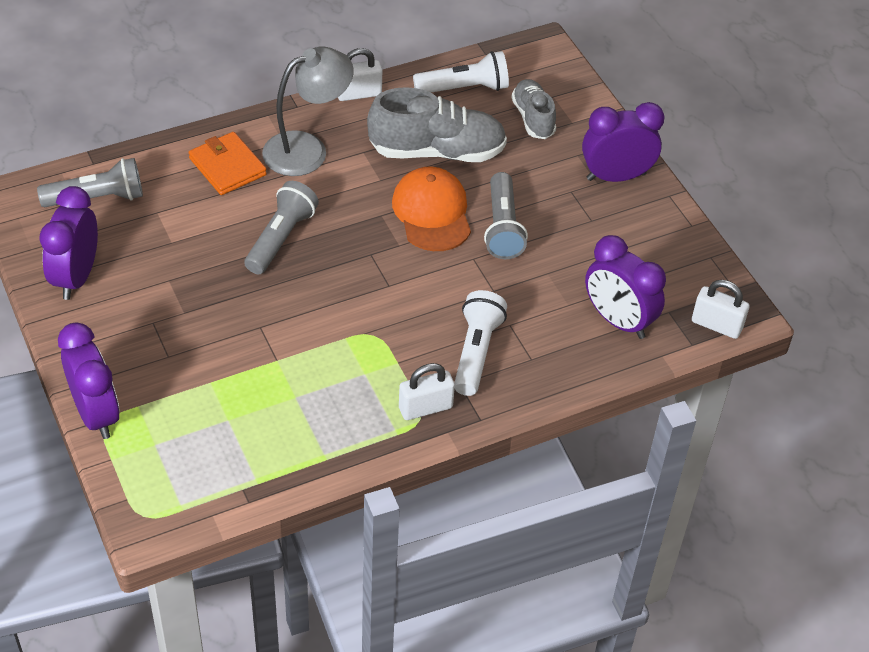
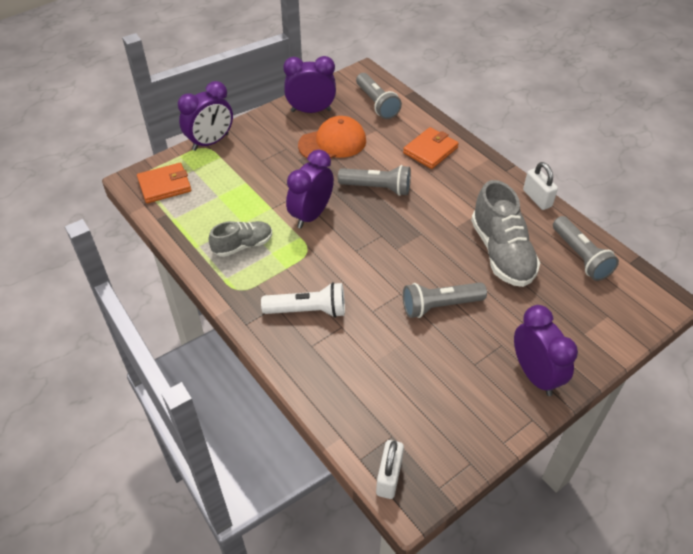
camera: 80 degrees right, 0 degrees up
(176, 485) = (164, 185): none -> orange wallet
(307, 149) = (466, 184): grey lamp -> none
(425, 408) = (249, 290): white padlock -> none
(432, 212) = (436, 261): orange cap -> orange cap (332, 143)
(464, 88) = (581, 256): white flashlight -> grey flashlight
(533, 118) = (573, 306): grey shoe -> grey shoe (243, 245)
(618, 321) = (369, 399): purple clock -> purple clock (311, 215)

